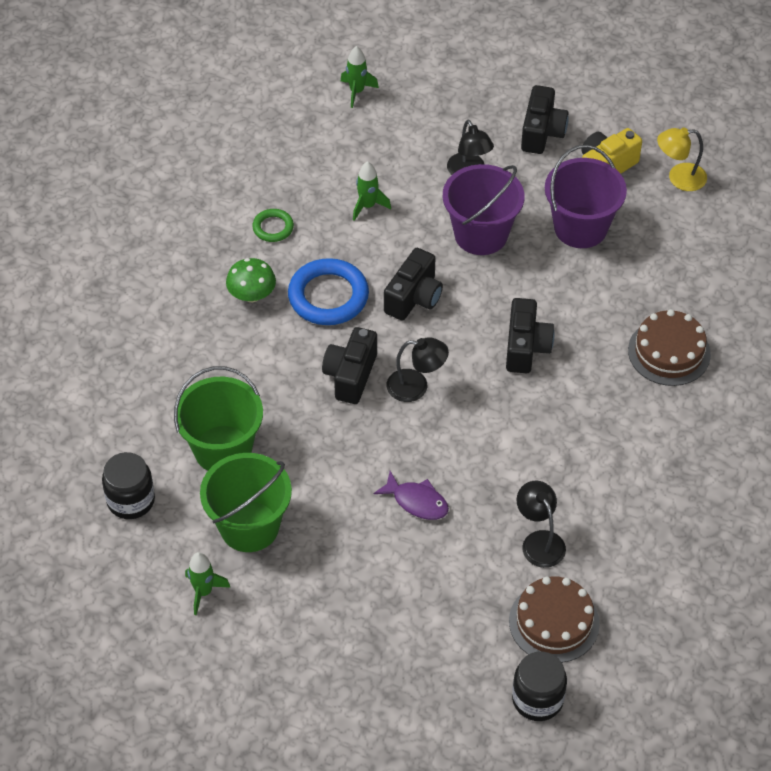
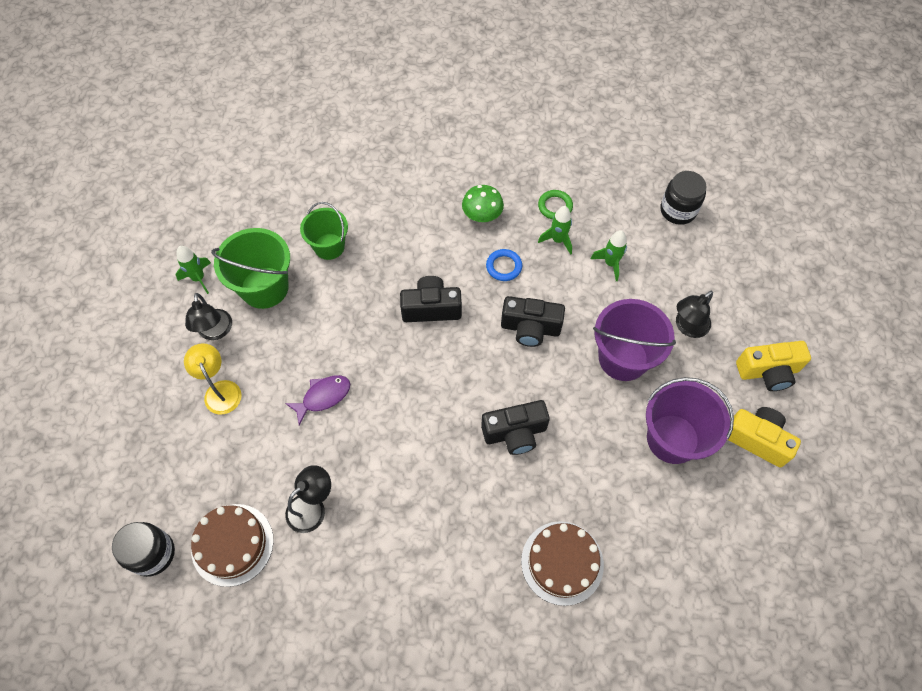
camera: 70 degrees right, 10 degrees up
(131, 500) = (265, 206): black jar -> black jar (678, 210)
(223, 449) = (329, 246): green bucket -> green bucket, size x0.66
(328, 296) = (504, 266): blue ring -> blue ring, size x0.52
(357, 91) = (729, 215): green rocket -> green rocket (558, 240)
(416, 386) = (438, 359): black lamp -> black lamp (215, 332)
(417, 501) = (323, 397): purple fish -> purple fish turned 135 degrees counterclockwise
(542, 132) = (768, 372): black camera -> yellow camera
(679, 178) = (781, 512): yellow lamp -> yellow lamp (220, 390)

